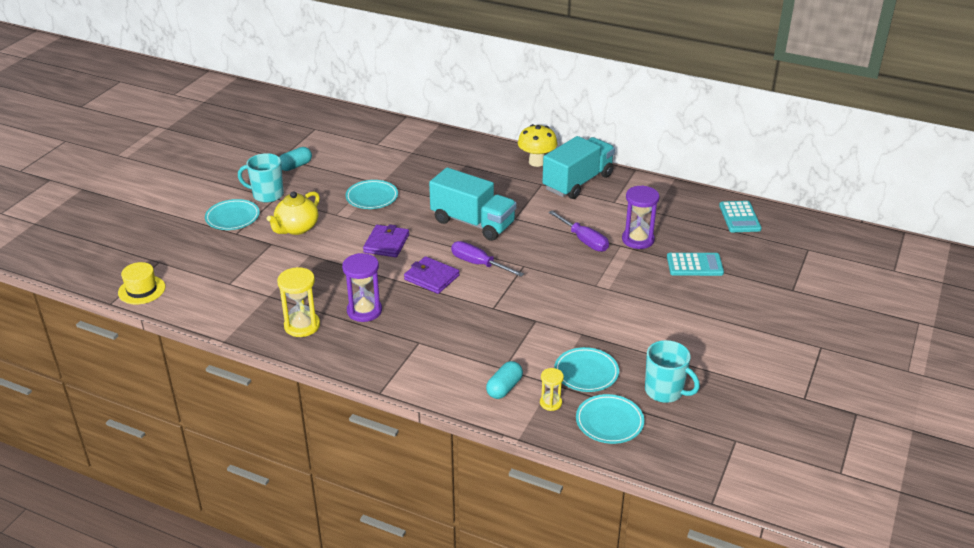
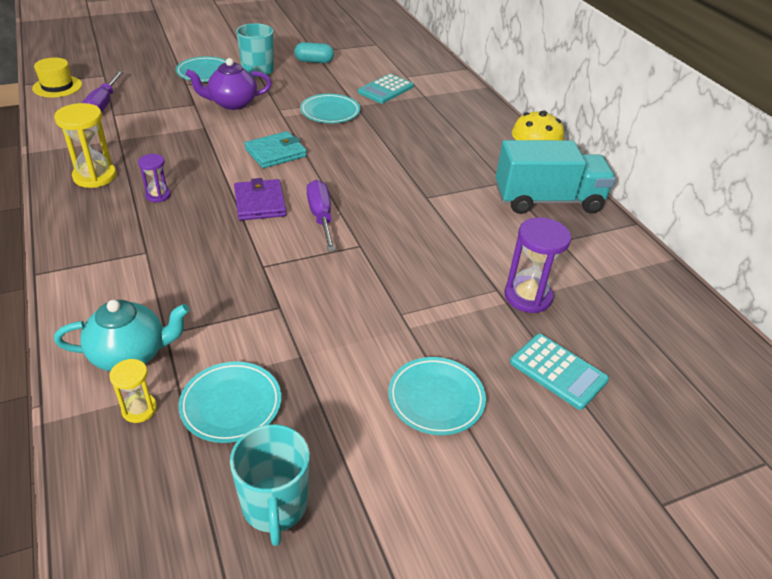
camera: 40 degrees right, 5 degrees up
(296, 228) = (232, 103): yellow teapot -> purple teapot
(364, 311) = (158, 195): purple hourglass -> purple hourglass, size x0.57
(386, 243) = (275, 153): purple wallet -> turquoise wallet
(472, 223) = (379, 178): turquoise truck -> none
(504, 388) = (130, 354): turquoise capsule -> turquoise teapot
(583, 240) = (463, 259): purple screwdriver -> purple screwdriver (103, 104)
(609, 422) = (153, 488): turquoise plate -> turquoise plate (436, 398)
(739, 217) = (707, 353): turquoise calculator -> turquoise calculator (385, 89)

